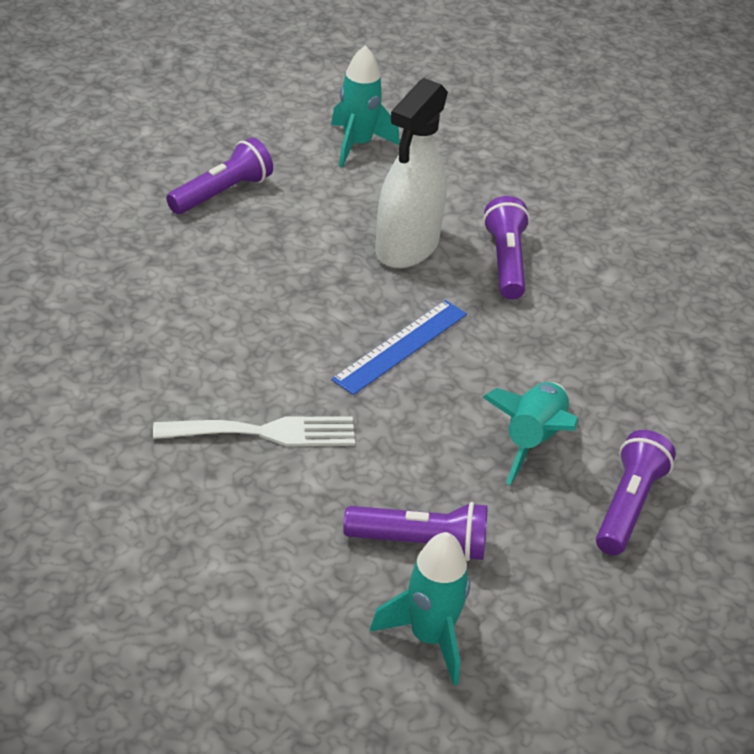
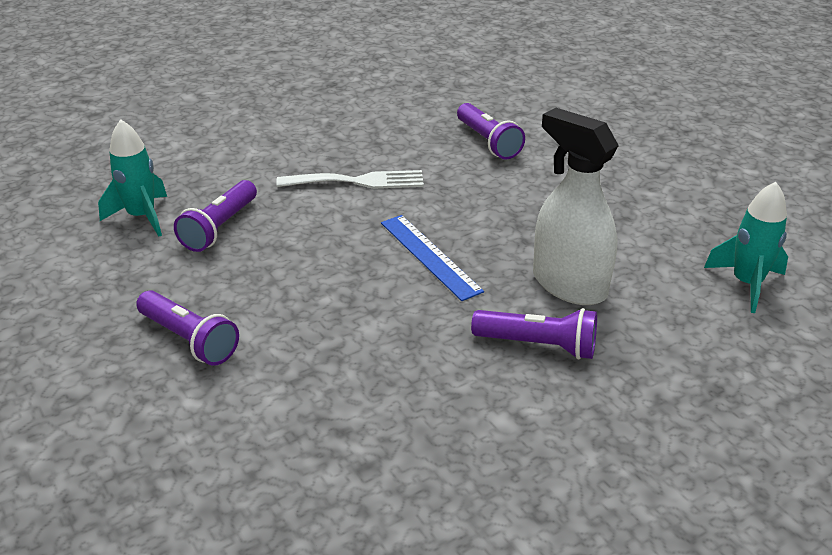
camera: 110 degrees right, 5 degrees down
(222, 193) = (655, 197): purple flashlight -> purple flashlight (488, 142)
(265, 432) = (358, 181): white fork -> white fork turned 105 degrees counterclockwise
(532, 441) = (289, 303): turquoise rocket -> none

